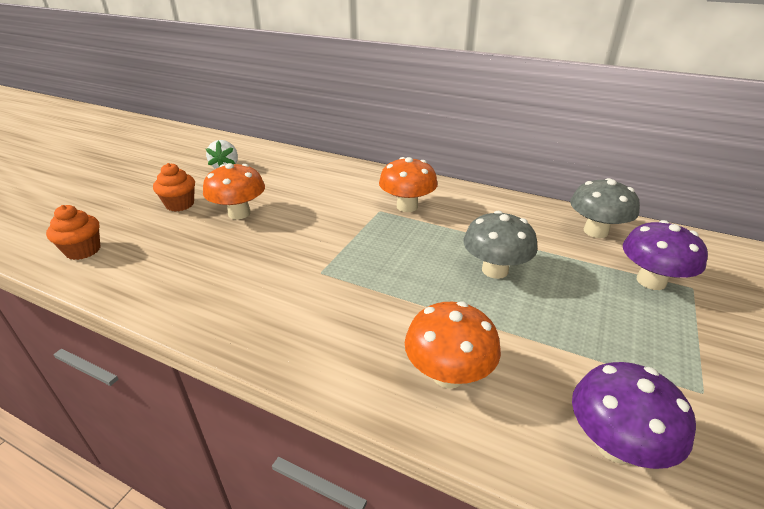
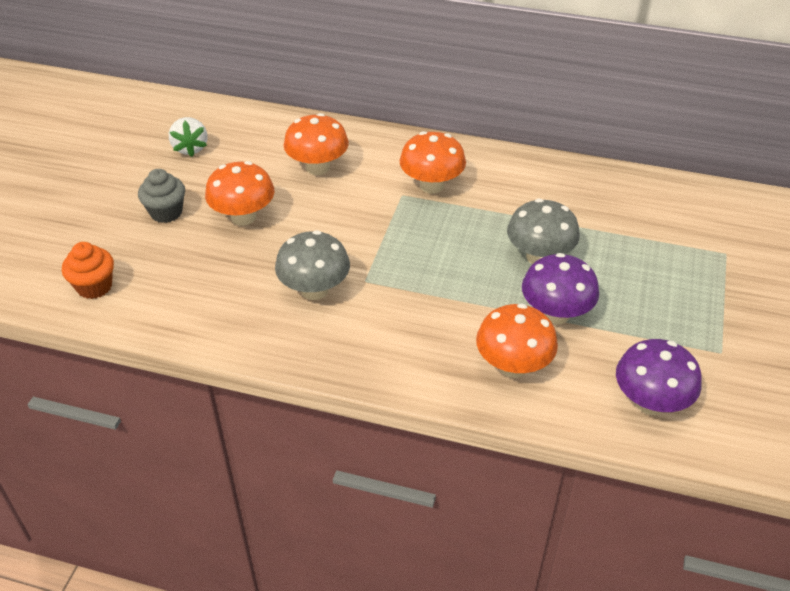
camera: 10 degrees left, 10 degrees up
(180, 204) = (166, 212): orange cupcake -> grey cupcake
(317, 187) = (317, 167): none -> orange mushroom
(595, 231) = (637, 197): grey mushroom -> grey mushroom (314, 290)
(651, 281) = (688, 251): purple mushroom -> purple mushroom (555, 314)

